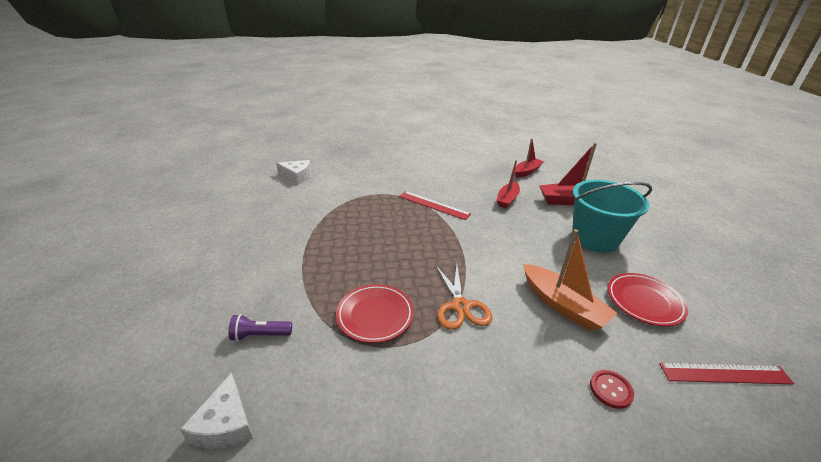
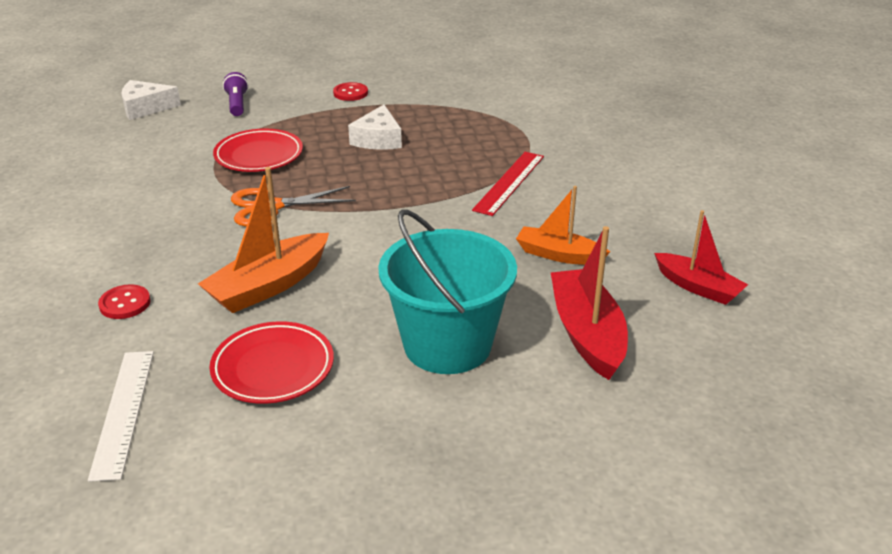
camera: 85 degrees right, 0 degrees up
(276, 260) = (350, 93): none -> red button
(297, 176) = (552, 75): white cheese -> white cheese (378, 139)
(507, 199) = (558, 255): red boat -> orange boat
(724, 373) = (123, 412): red ruler -> white ruler

